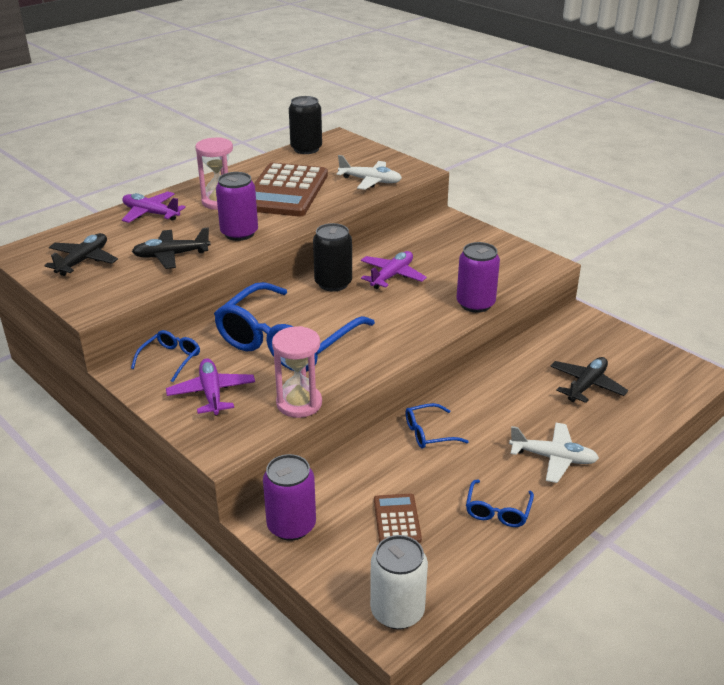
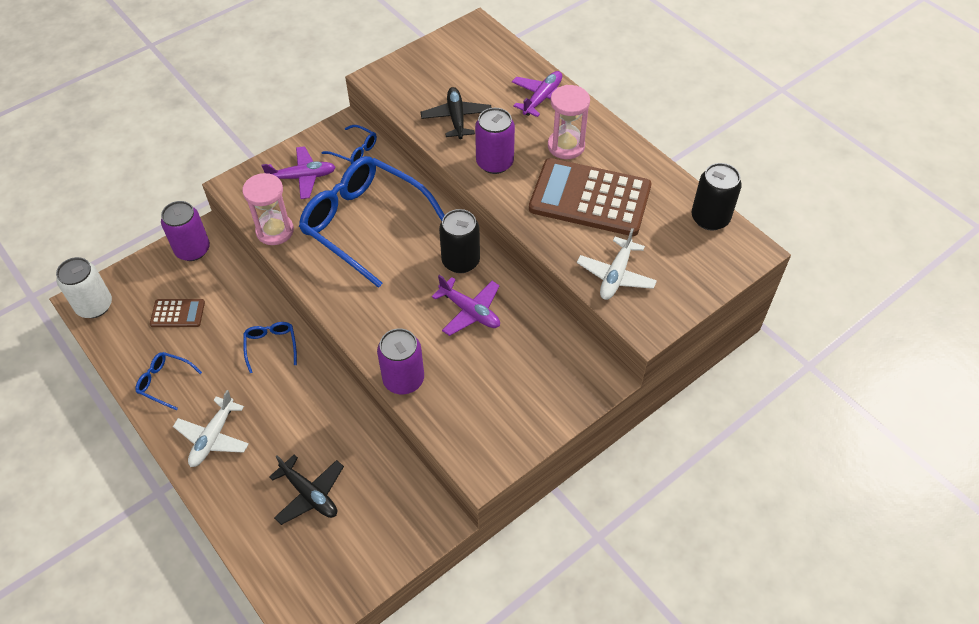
camera: 95 degrees right, 20 degrees up
(83, 261) = (455, 65): black plane -> none

